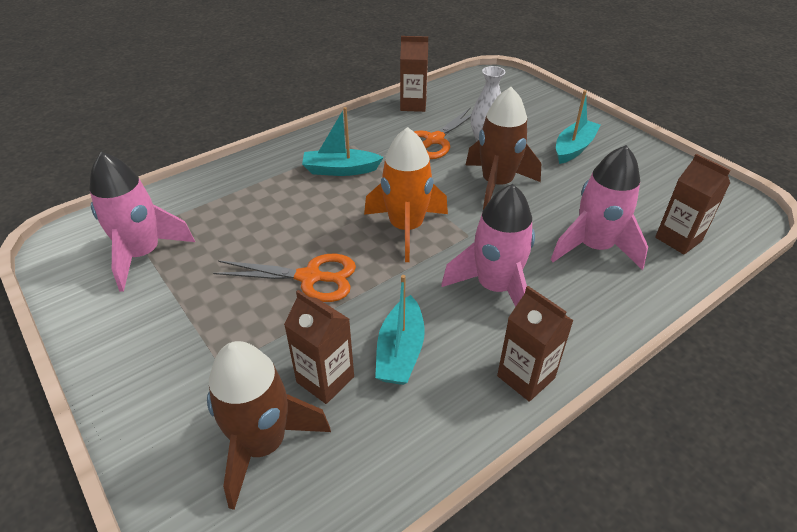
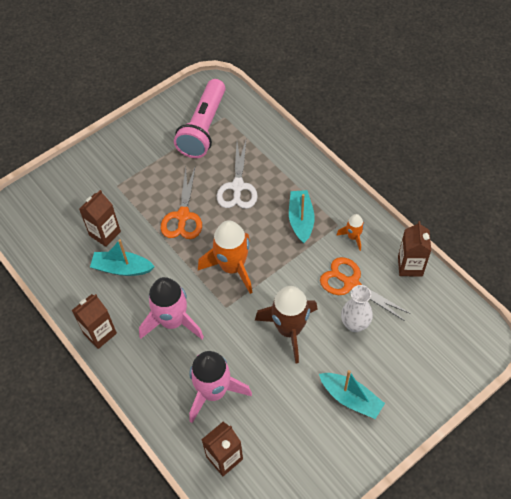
camera: 90 degrees right, 15 degrees up
(143, 254) = (203, 128): pink rocket -> pink flashlight
(263, 444) = (68, 212): brown rocket -> none
(271, 221) = (237, 186): none -> white scissors
(371, 135) = (353, 237): none -> orange rocket

